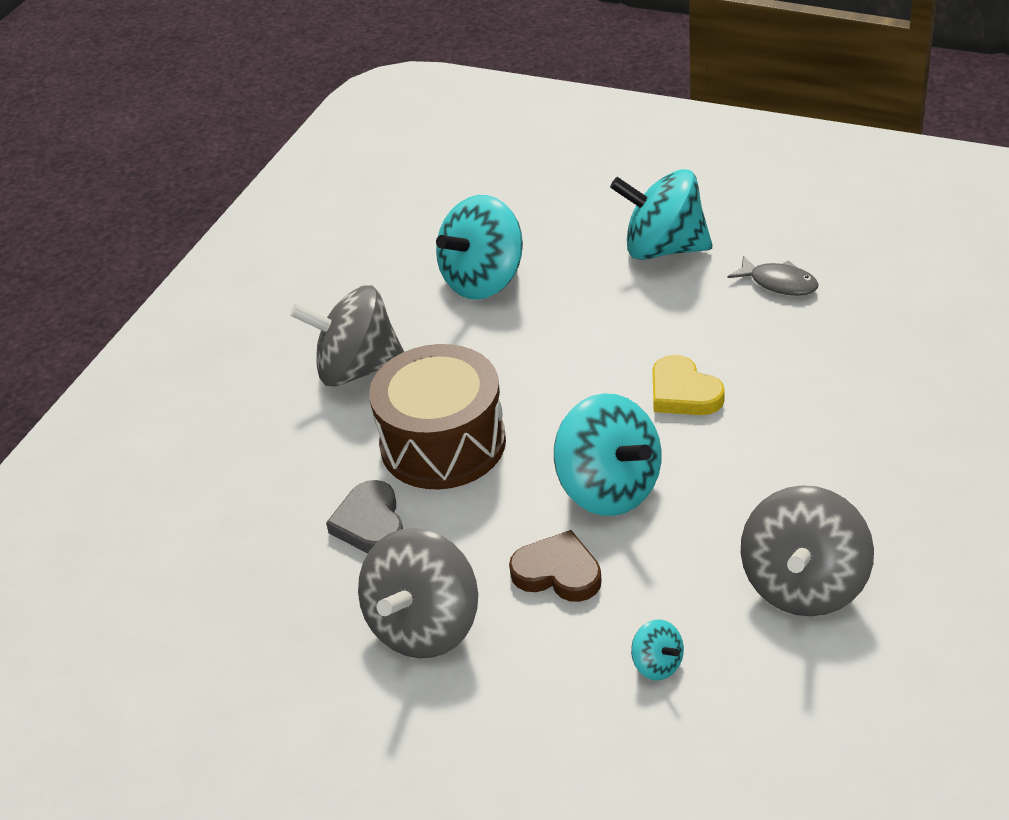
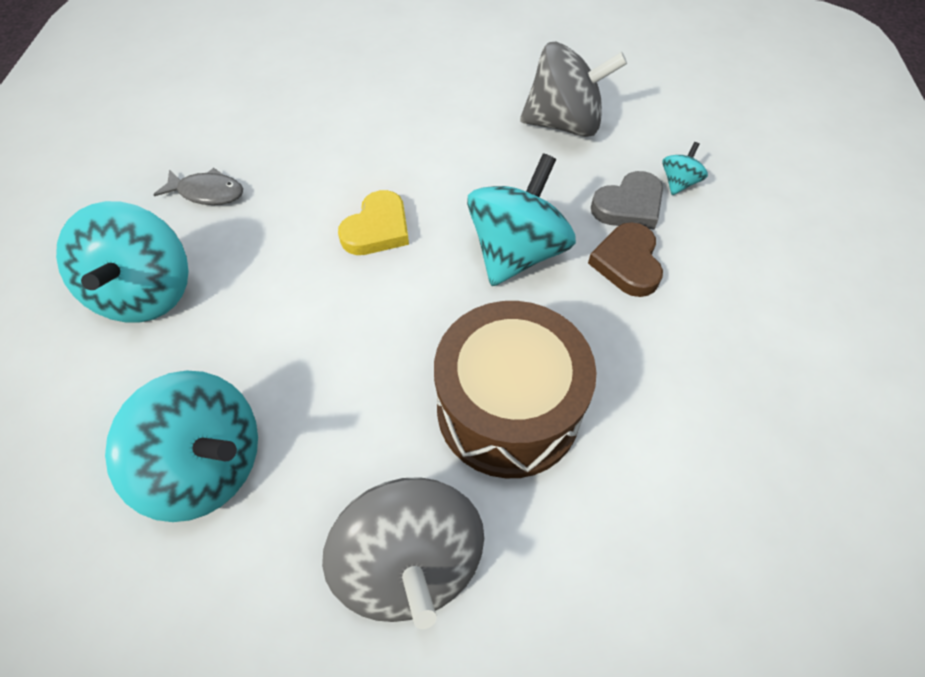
camera: 115 degrees left, 15 degrees up
(370, 523) = (648, 438): grey heart -> grey heart (629, 206)
(424, 626) = (738, 341): grey spinning top -> none
(779, 283) = (207, 193): grey fish -> grey fish turned 90 degrees clockwise

